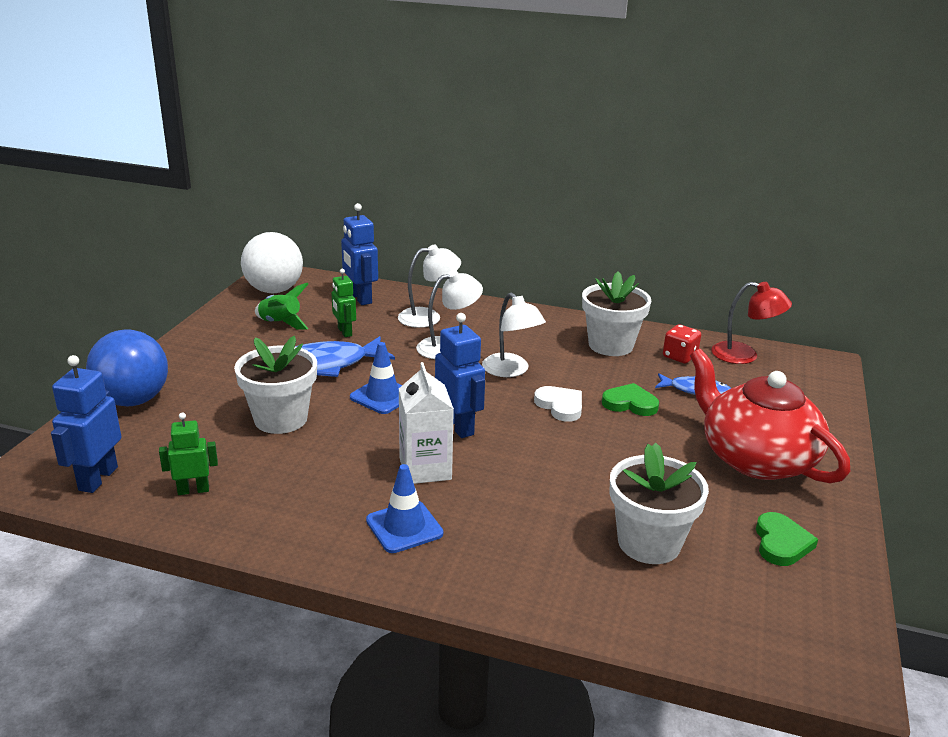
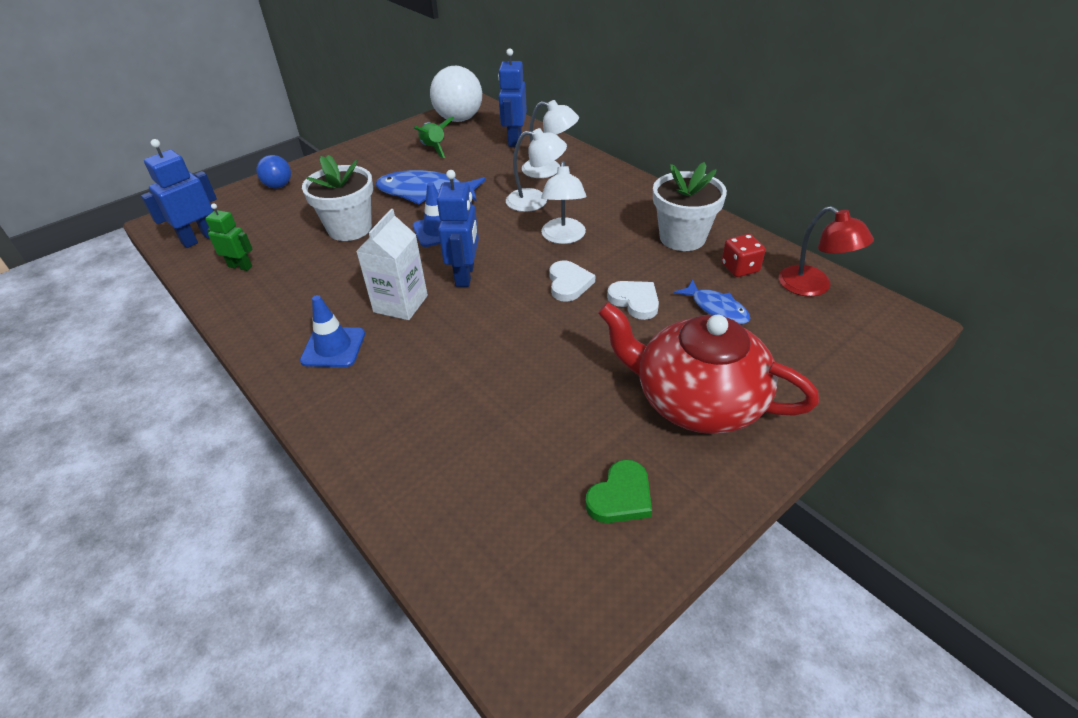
camera: 35 degrees right, 15 degrees up
(133, 400) = (278, 186): blue ball -> blue ball, size x0.54
(344, 332) = (471, 167): green robot -> none
(630, 403) = (635, 301): green heart -> white heart
(649, 543) = (498, 441): white flower pot -> none
(755, 458) = (697, 399): red teapot -> red teapot turned 60 degrees counterclockwise

